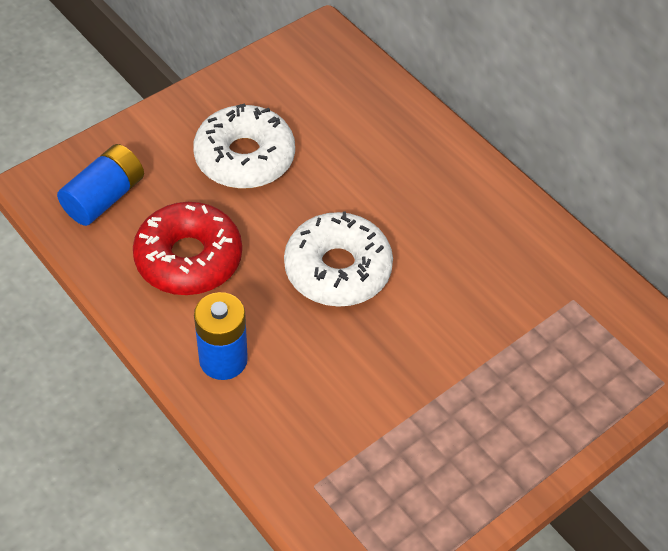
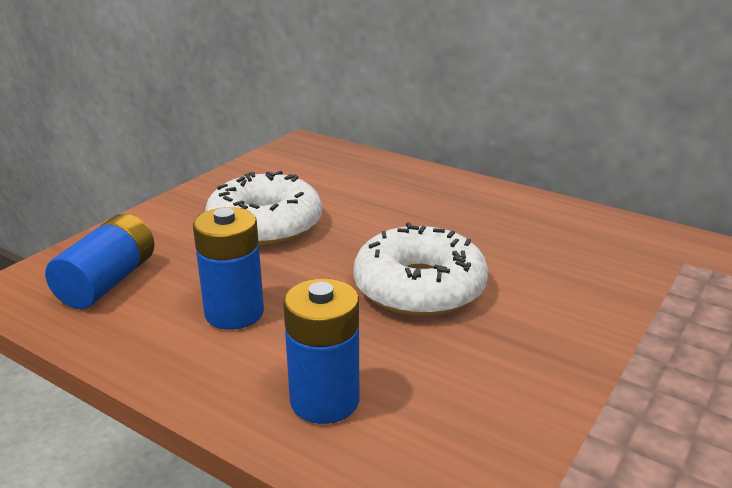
camera: 15 degrees left, 25 degrees down
(189, 258) = (234, 313): red donut -> blue battery

